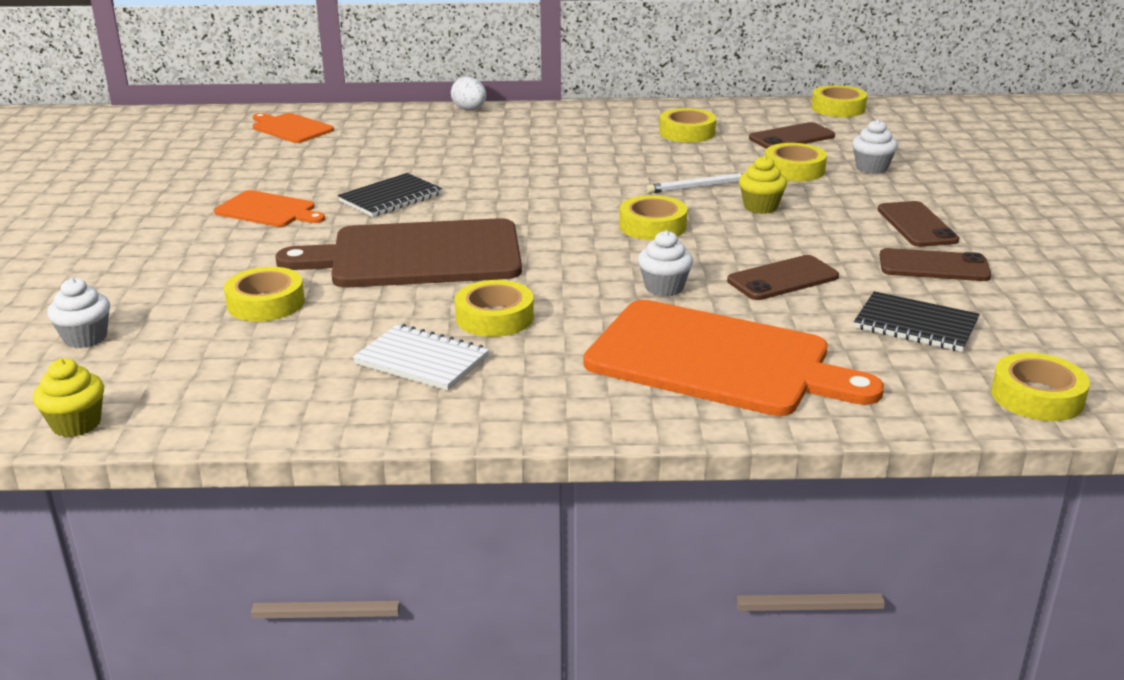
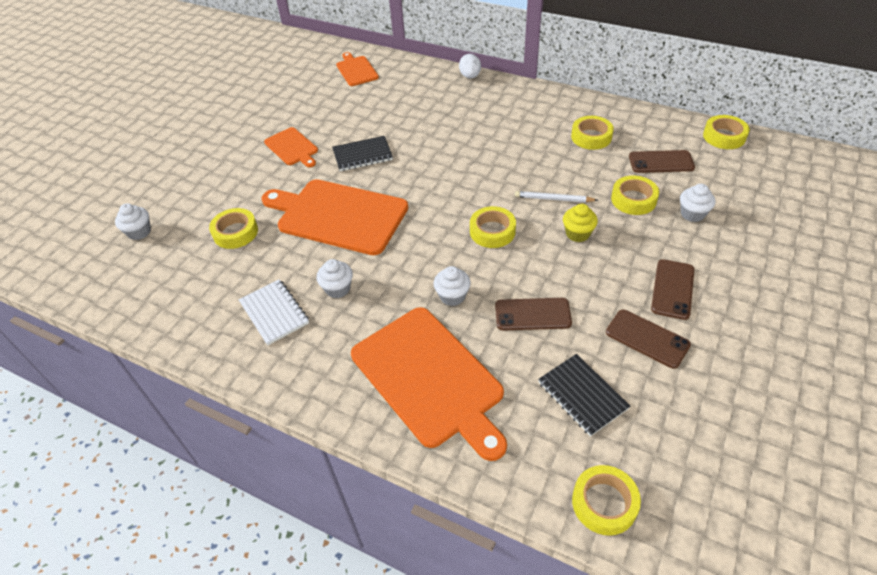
camera: 30 degrees right, 20 degrees up
(76, 424) = (93, 300): yellow cupcake -> none
(417, 255) = (338, 215): brown cutting board -> orange cutting board
(494, 317) = (338, 289): yellow tape -> white cupcake

